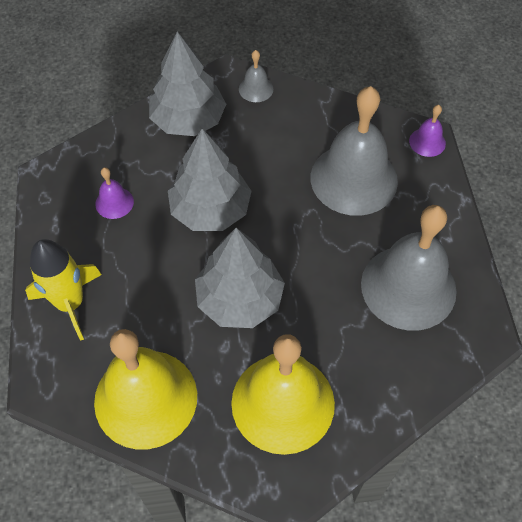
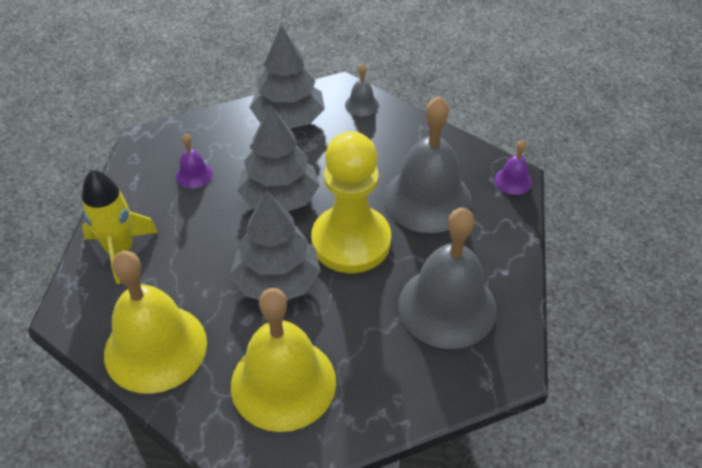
camera: 15 degrees right, 10 degrees down
(296, 240) = (351, 241): none -> yellow pawn

